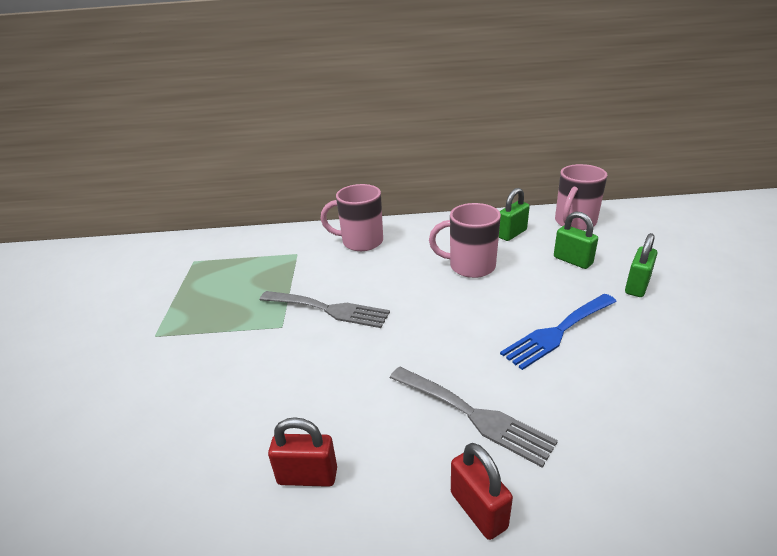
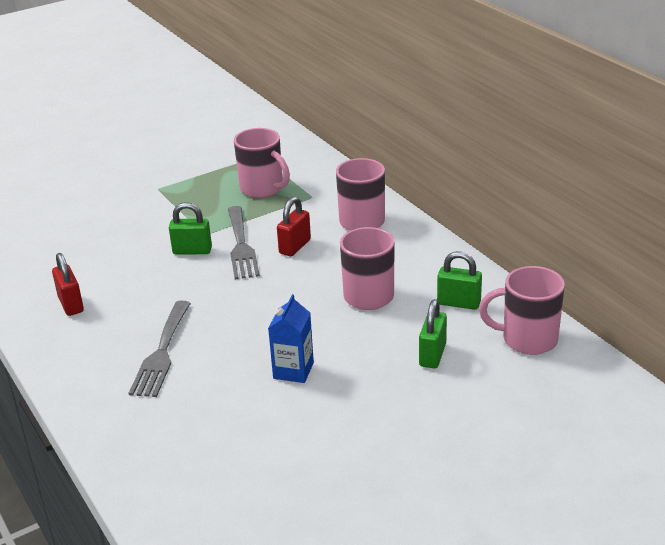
camera: 60 degrees right, 0 degrees up
(250, 273) = (263, 189): none -> pink mug
(478, 510) = (79, 377): red padlock -> red padlock (295, 247)
(557, 332) = (293, 370): blue fork -> blue carton
(637, 286) = (413, 406): green padlock -> green padlock (192, 251)

